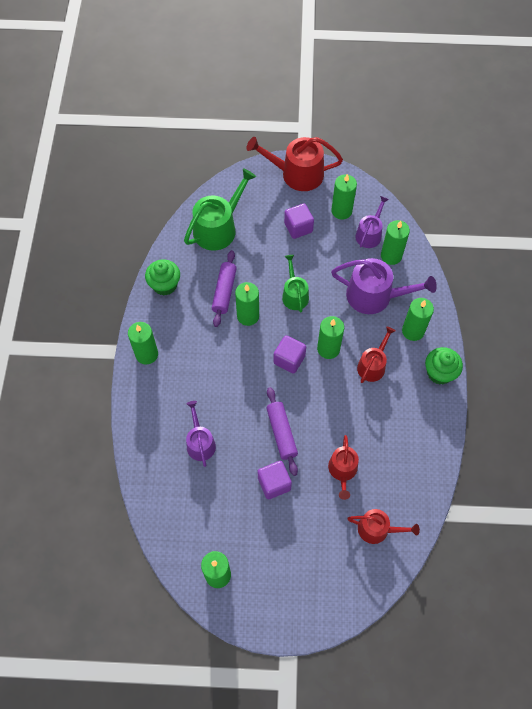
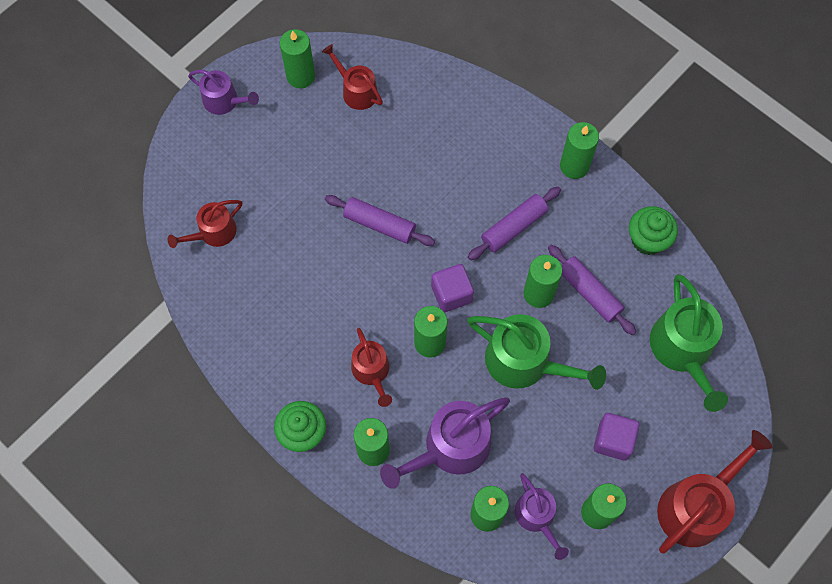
camera: 130 degrees right, 5 degrees up
(200, 442) = (435, 147): purple watering can -> purple watering can (224, 101)
(217, 358) = (514, 227): none -> purple rolling pin
(274, 483) = (337, 180): purple cube -> none
(294, 295) = (525, 362): green watering can -> green watering can, size x1.66
(342, 470) = (293, 248): red watering can -> red watering can (356, 91)

